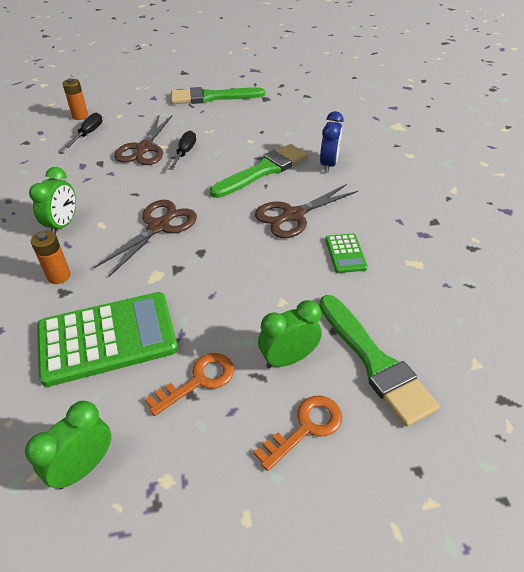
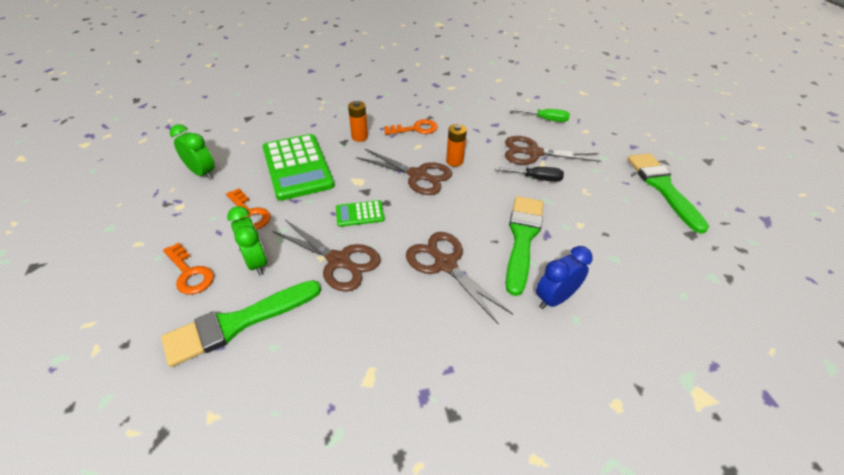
camera: 85 degrees right, 0 degrees up
(63, 225) = (415, 129): green clock -> orange key
(80, 116) = (572, 110): orange battery -> orange battery (454, 161)
(89, 133) = (545, 119): black screwdriver -> green screwdriver
(263, 170) = (522, 238): green brush -> green brush turned 120 degrees counterclockwise
(288, 287) = (338, 261): none -> brown scissors
(328, 164) = (554, 298): blue clock -> blue clock turned 135 degrees clockwise
(345, 253) = (385, 308): green calculator -> green calculator (360, 214)

